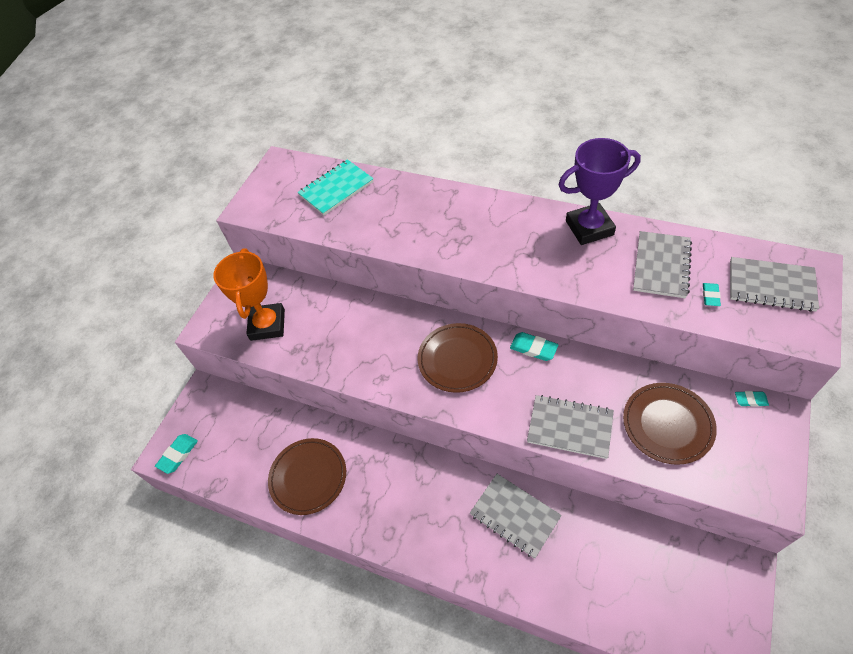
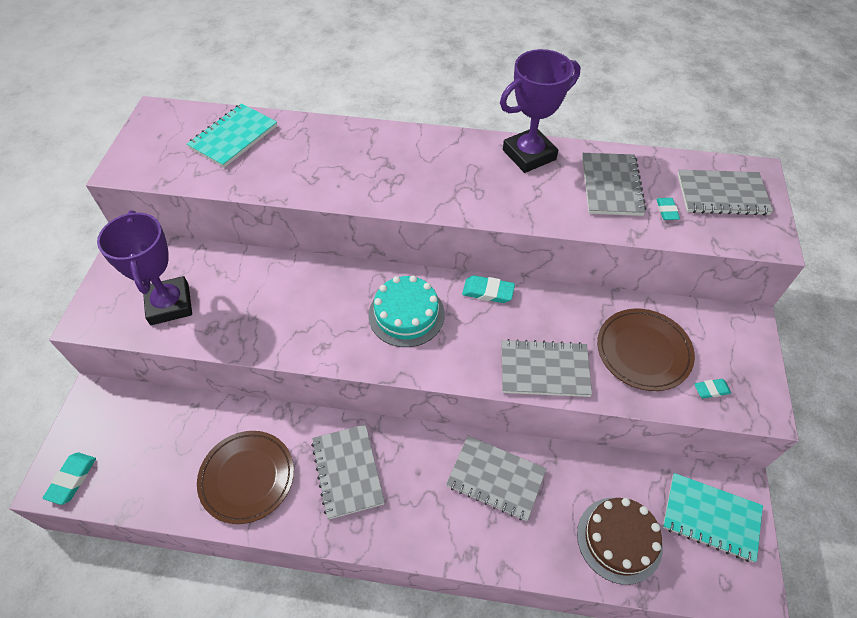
camera: 20 degrees left, 0 degrees up
(267, 325) = (169, 304): orange trophy -> purple trophy
(389, 486) = (348, 471): none -> grey notebook
(457, 359) = (406, 314): brown plate -> turquoise cake
(616, 592) = (619, 539): none -> brown cake
(709, 589) = (711, 517): none -> turquoise notebook
(750, 400) = (718, 315): turquoise eraser -> turquoise eraser (711, 390)

